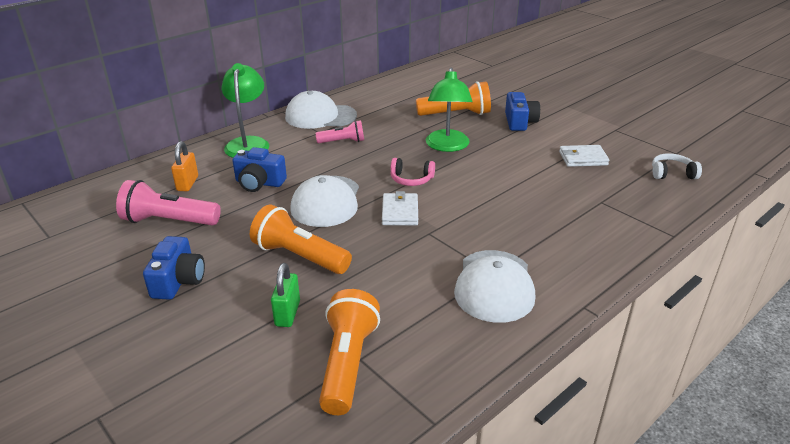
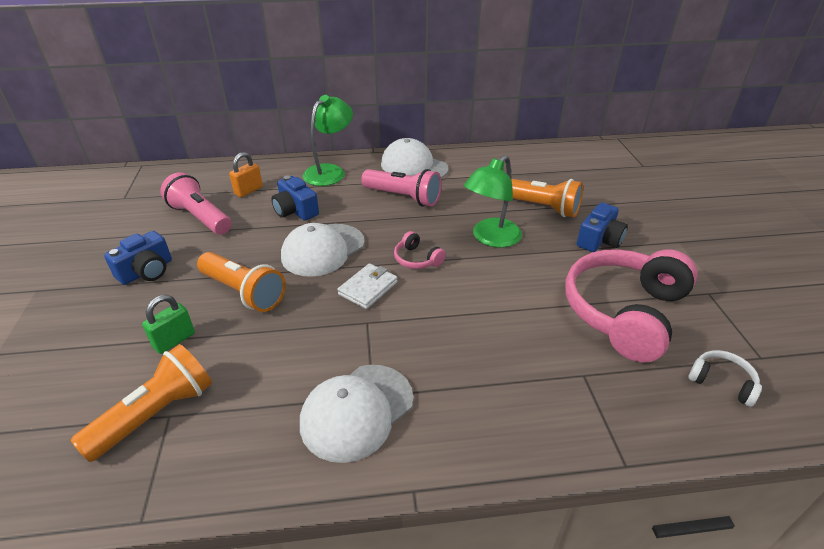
camera: 35 degrees right, 5 degrees up
(299, 256) = (243, 292): orange flashlight -> orange flashlight turned 150 degrees clockwise
(343, 141) = (403, 197): pink flashlight -> pink flashlight, size x1.64
(583, 158) = (624, 312): white wallet -> pink headphones

